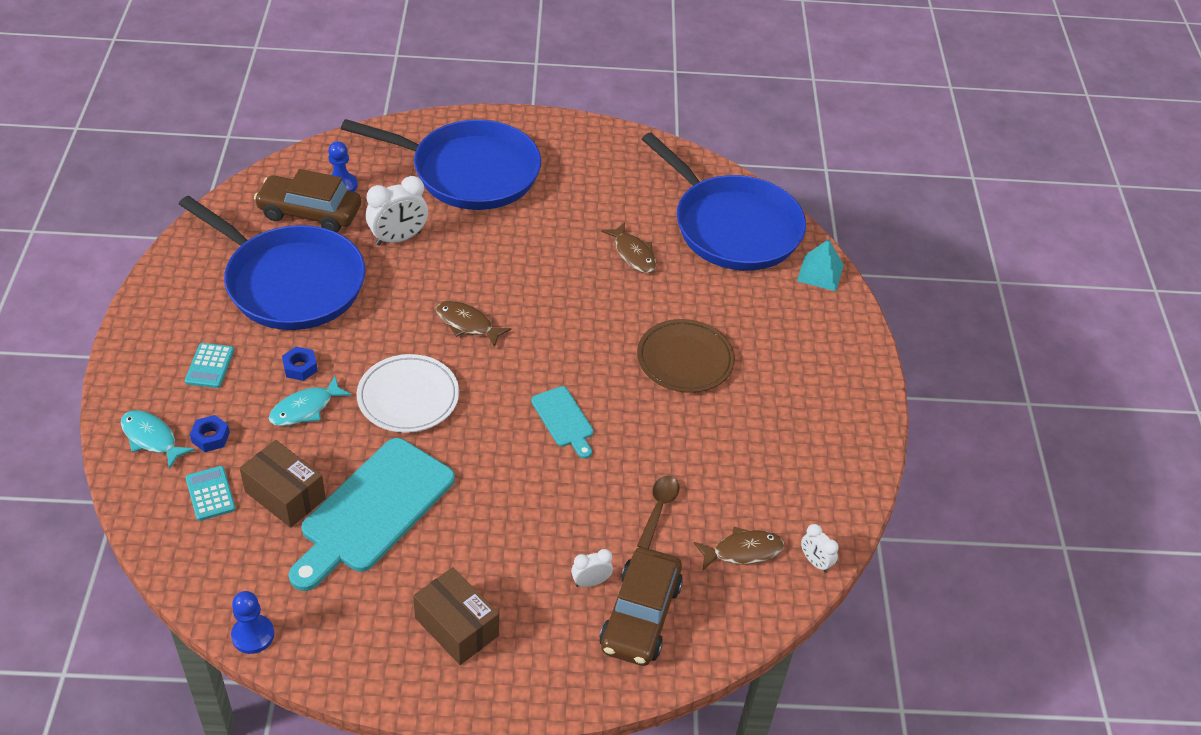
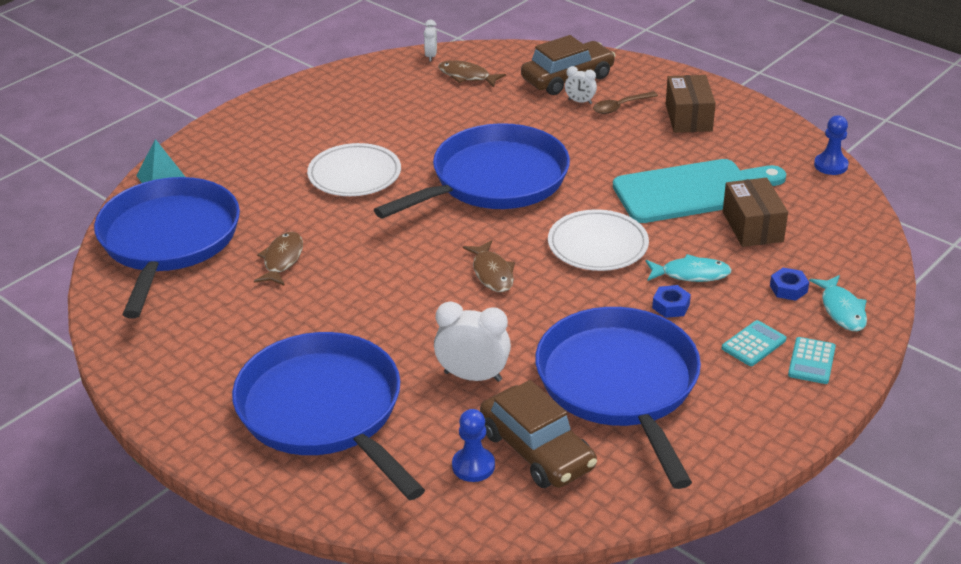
camera: 135 degrees left, 10 degrees down
(210, 494) = (812, 252): turquoise calculator -> turquoise calculator (811, 361)
(564, 420) = (494, 180): turquoise cutting board -> blue pan
(658, 509) = (491, 113): brown spoon -> brown spoon (620, 107)
(685, 359) = (354, 174): brown plate -> white plate

